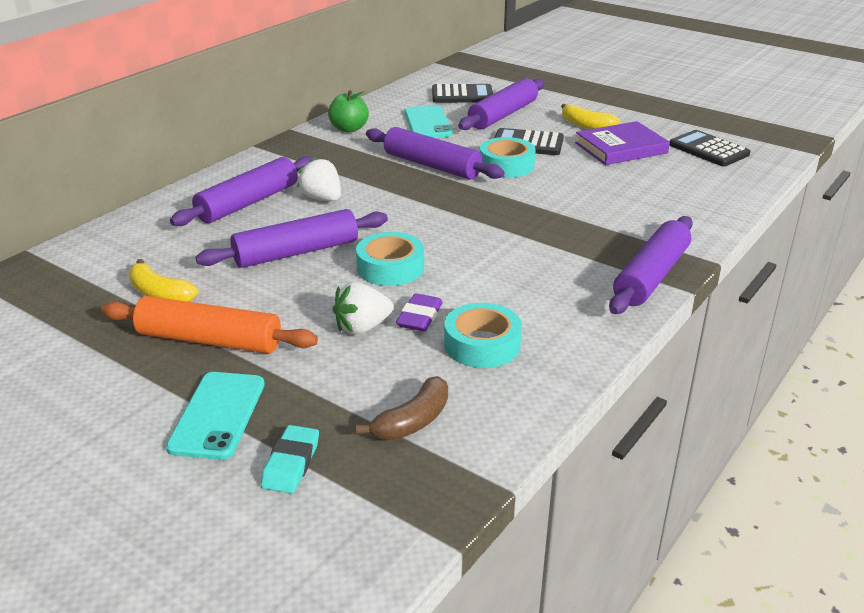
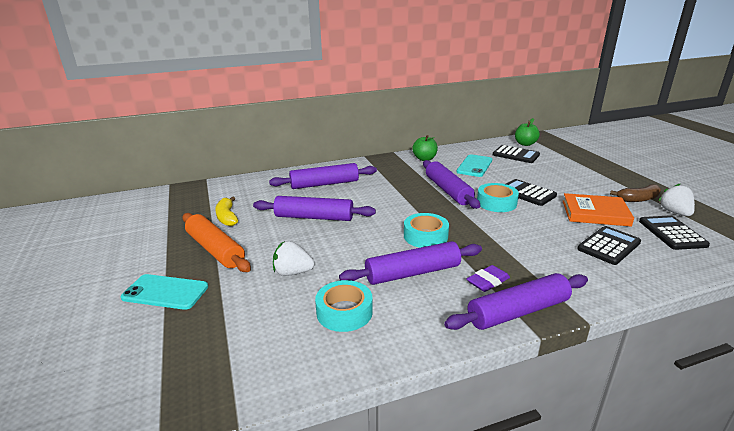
camera: 35 degrees right, 5 degrees down
(217, 415) = (165, 292): turquoise phone -> turquoise phone turned 60 degrees clockwise
(291, 464) = (158, 338): turquoise eraser -> none
(322, 198) = (363, 192): white strawberry -> white strawberry (675, 212)
(390, 267) = (351, 243): turquoise tape -> turquoise tape (425, 236)
(412, 421) = (245, 344): brown banana -> brown banana (638, 199)
(419, 317) = (330, 279): purple eraser -> purple eraser (487, 281)
(457, 77) = (525, 144): none -> green apple
(503, 115) = (529, 172): purple rolling pin -> purple rolling pin (412, 273)
(586, 125) = (584, 192): yellow banana -> none
(621, 148) = (595, 213): purple book -> orange book
(667, 181) = (609, 246): none -> black calculator

